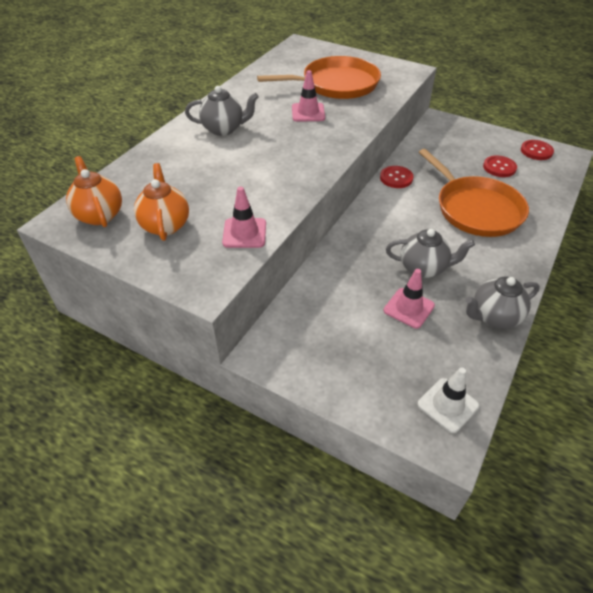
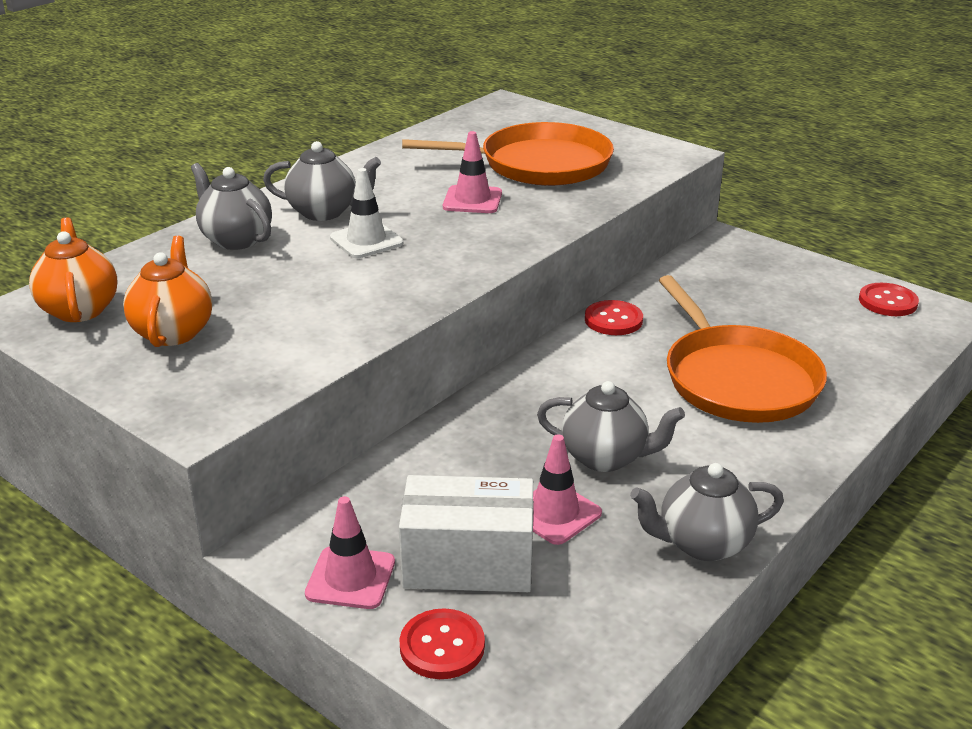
camera: 10 degrees right, 15 degrees down
(177, 154) = (236, 239): none -> grey teapot
(244, 233) = (292, 354): pink traffic cone -> pink traffic cone (350, 578)
(373, 347) = (468, 563): none -> white box
(447, 405) = (563, 664): white traffic cone -> white traffic cone (366, 240)
(499, 167) = (807, 320): red button -> red button (442, 646)

